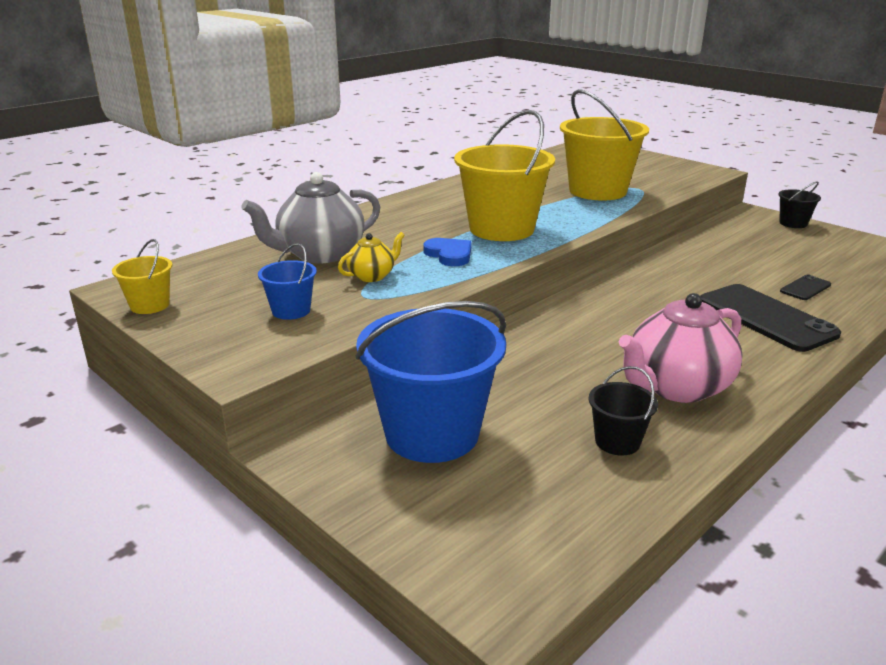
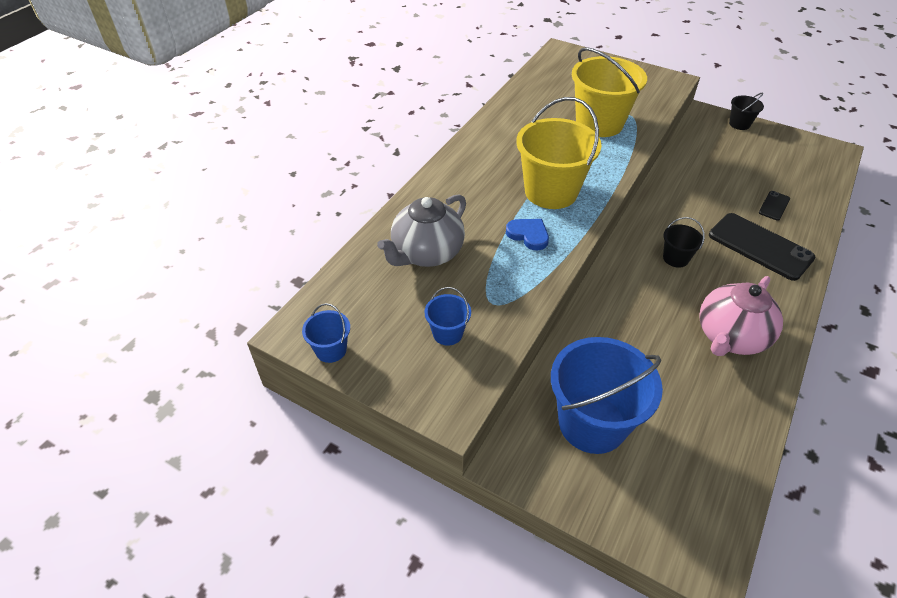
camera: 15 degrees left, 20 degrees up
(150, 305) = (331, 350): yellow bucket -> blue bucket
(372, 276) = (484, 275): yellow teapot -> none
(617, 441) = (715, 402): black bucket -> black bucket (675, 258)

